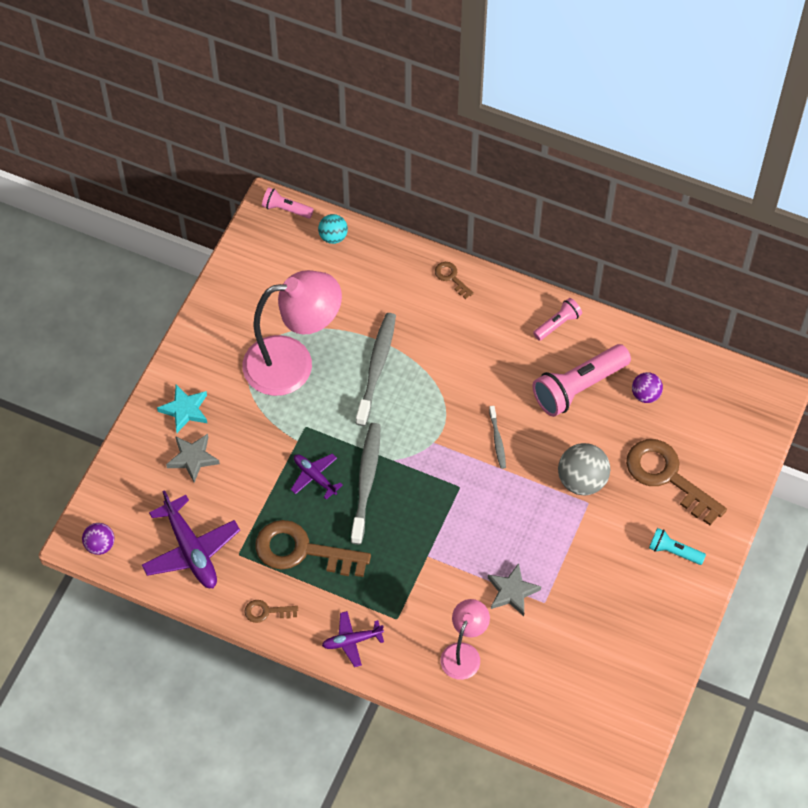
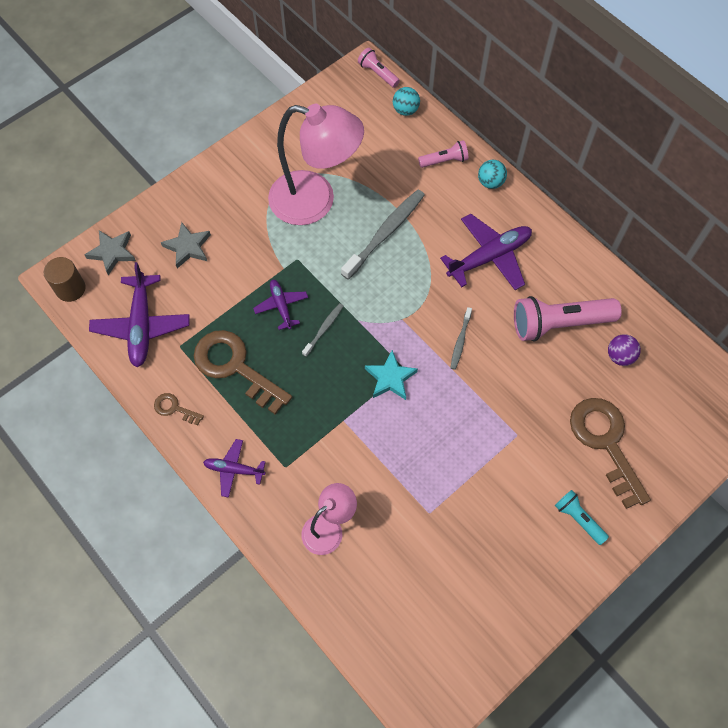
camera: 25 degrees right, 5 degrees up
(100, 545) = (70, 289): purple ball -> brown cylinder
(185, 410) = (204, 204): turquoise star -> turquoise star (390, 378)
(366, 481) = (324, 329): grey toothbrush -> grey toothbrush, size x0.51
(451, 278) = (490, 182): brown key -> turquoise ball
(485, 350) = (489, 257): none -> purple plane
(512, 591) = (403, 489): grey star -> grey star (112, 252)
(558, 324) = (567, 259): pink flashlight -> pink flashlight (444, 161)
(582, 481) = (521, 411): grey ball -> none

